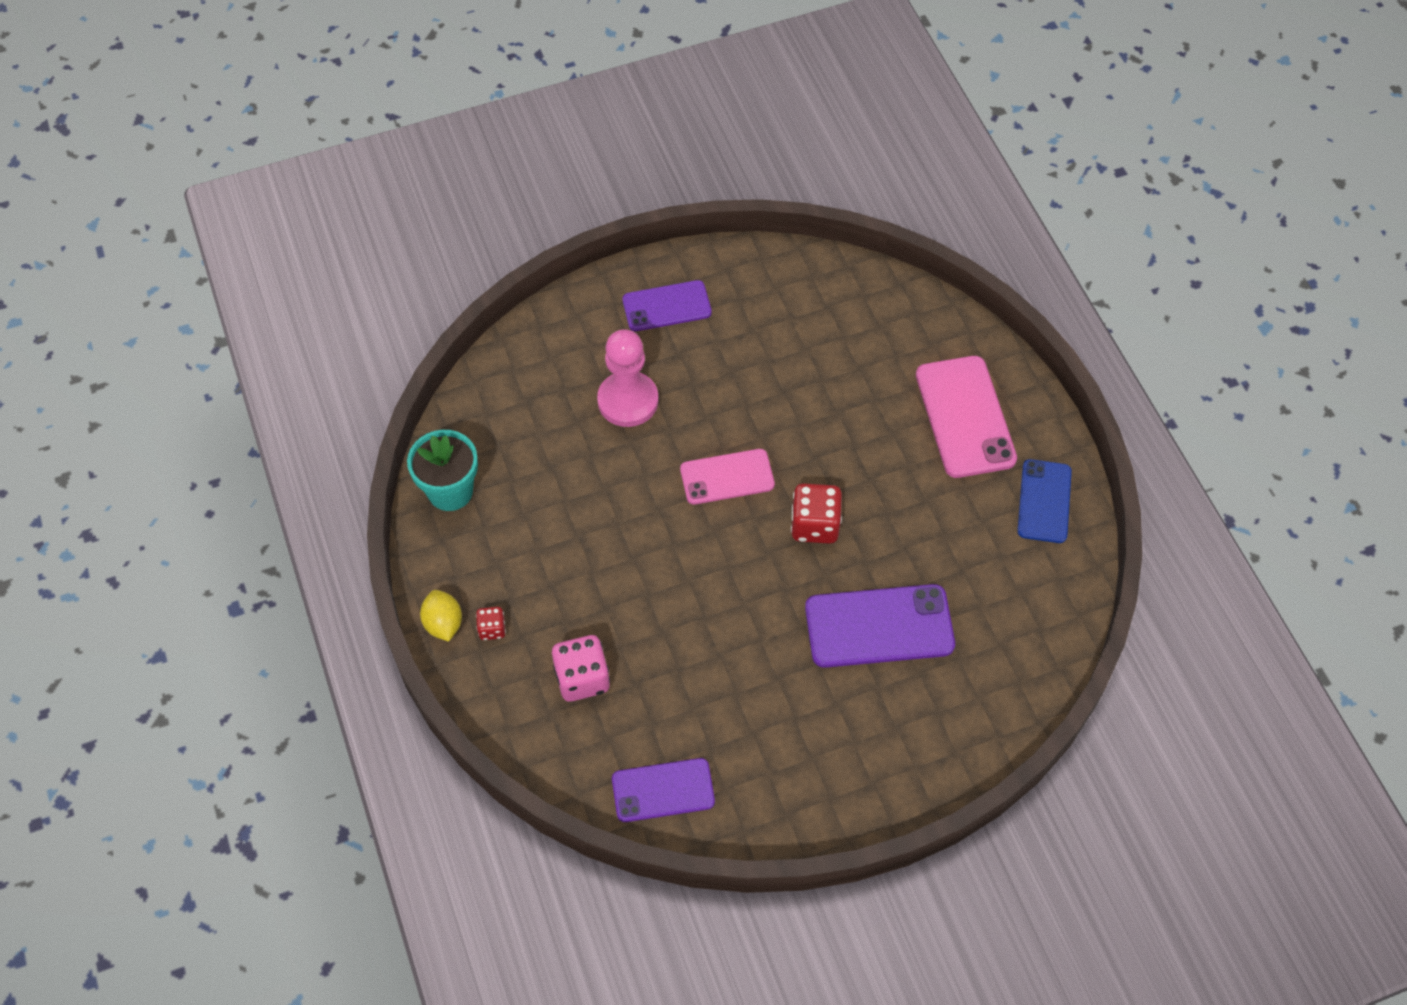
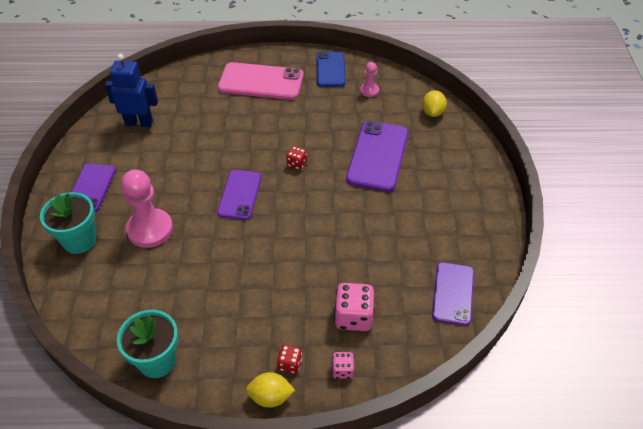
camera: 70 degrees left, 10 degrees down
(503, 689) = (342, 370): none -> pink dice
(582, 335) = (79, 240): none -> turquoise flower pot
(727, 477) = (240, 195): pink phone -> purple phone
(805, 303) = (139, 123): none -> blue robot
(815, 525) = (296, 164): red dice -> red dice, size x0.54
(1014, 679) = (432, 112): none -> yellow lemon
(1021, 573) = (369, 90): none -> pink pawn
(1044, 501) = (330, 69): blue phone -> blue phone turned 60 degrees clockwise

